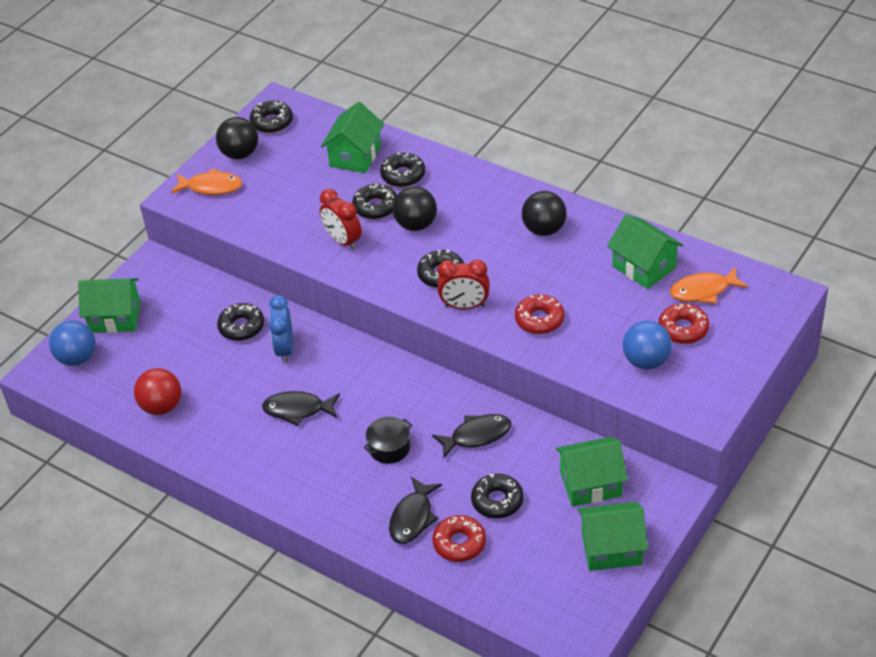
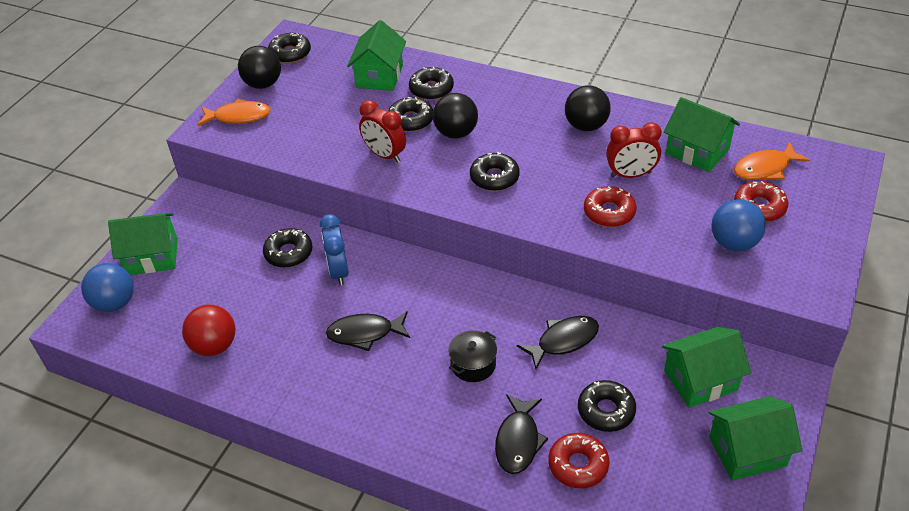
camera: 10 degrees left, 0 degrees up
(464, 306) = (527, 206): red clock -> red clock (630, 175)

